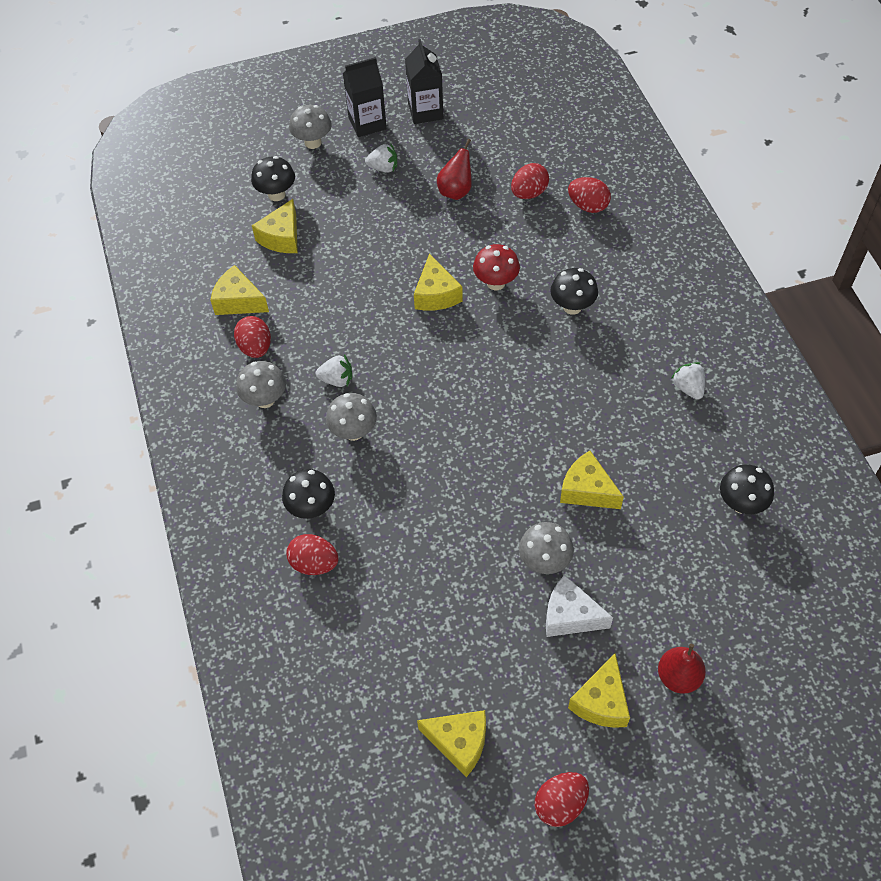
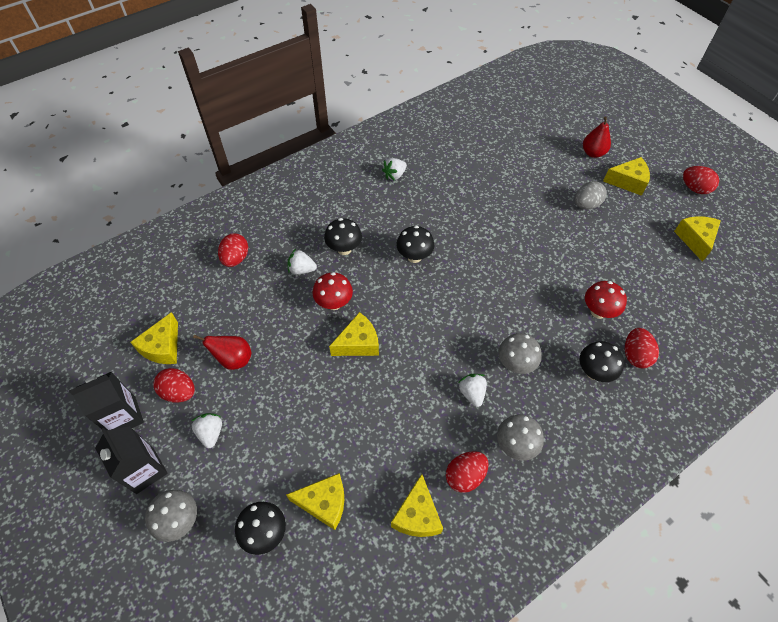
camera: 110 degrees left, 0 degrees up
(388, 549) = (598, 311): none -> red mushroom
(529, 193) = (227, 302): red egg -> red egg (179, 392)
(544, 561) = (558, 224): grey mushroom -> none
(553, 262) = (301, 269): none -> white strawberry
(570, 616) = (586, 204): white cheese -> grey egg
(587, 490) = (496, 212): yellow cheese -> yellow cheese (163, 347)
(741, 504) = (470, 141): black mushroom -> black mushroom (414, 256)

